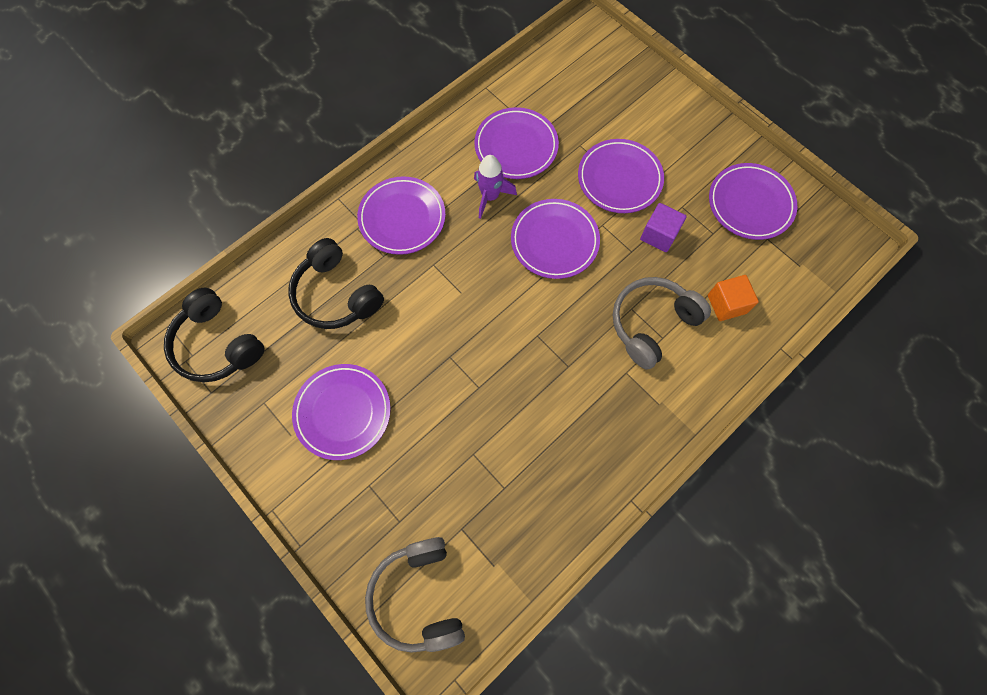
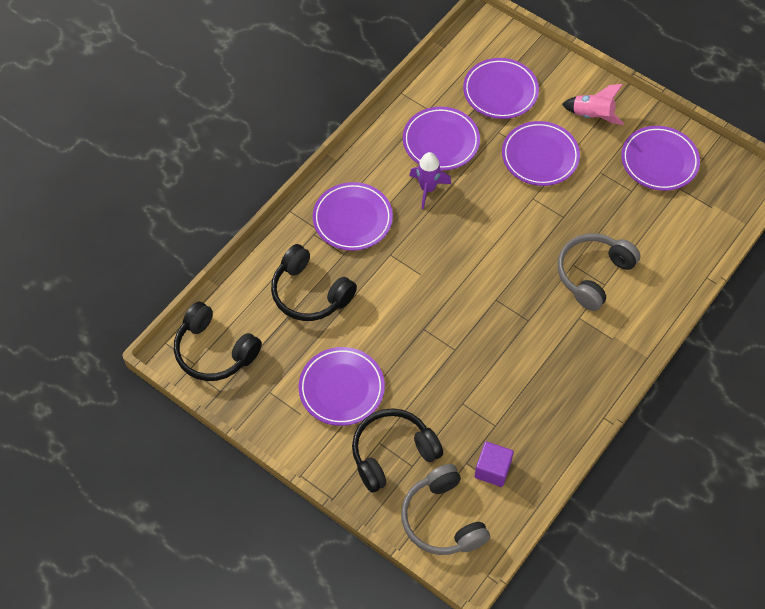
camera: 10 degrees left, 10 degrees down
(380, 502) = (392, 453): none -> black headphones
(554, 241) = (493, 218): purple plate -> purple plate (500, 91)
(659, 235) = (584, 199): purple cube -> purple cube (492, 469)
(685, 142) = (592, 116): none -> pink rocket
(726, 304) = (654, 248): orange cube -> none

